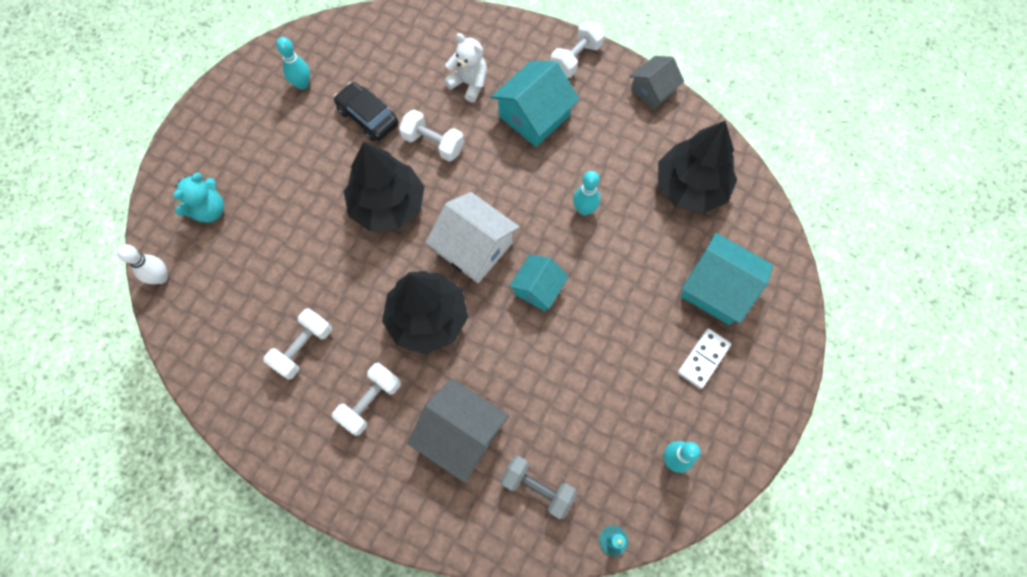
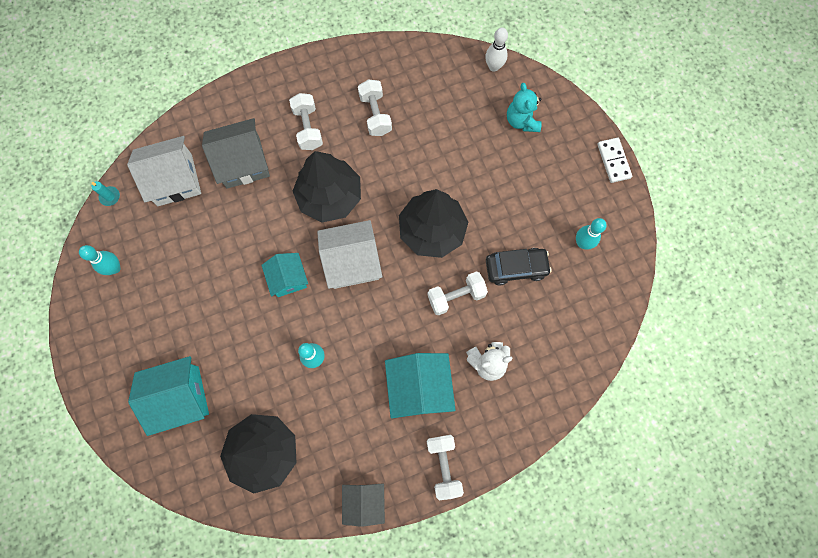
camera: 130 degrees right, 5 degrees up
(537, 488) = (174, 180): grey dumbbell -> white house
(703, 359) = (148, 342): white domino -> white domino (613, 161)

